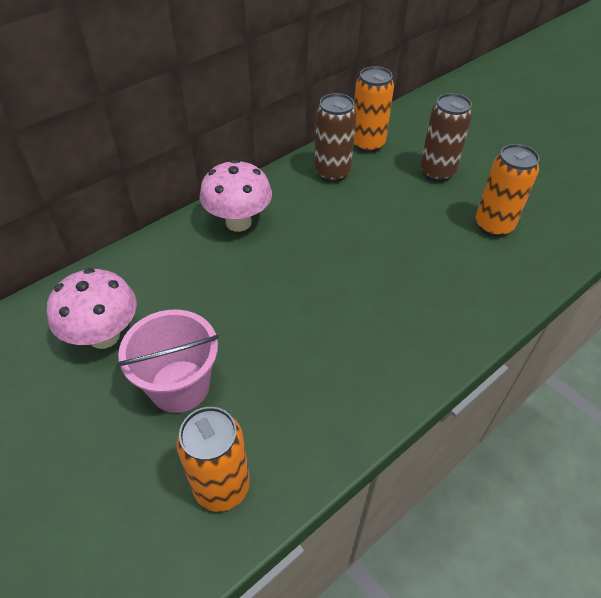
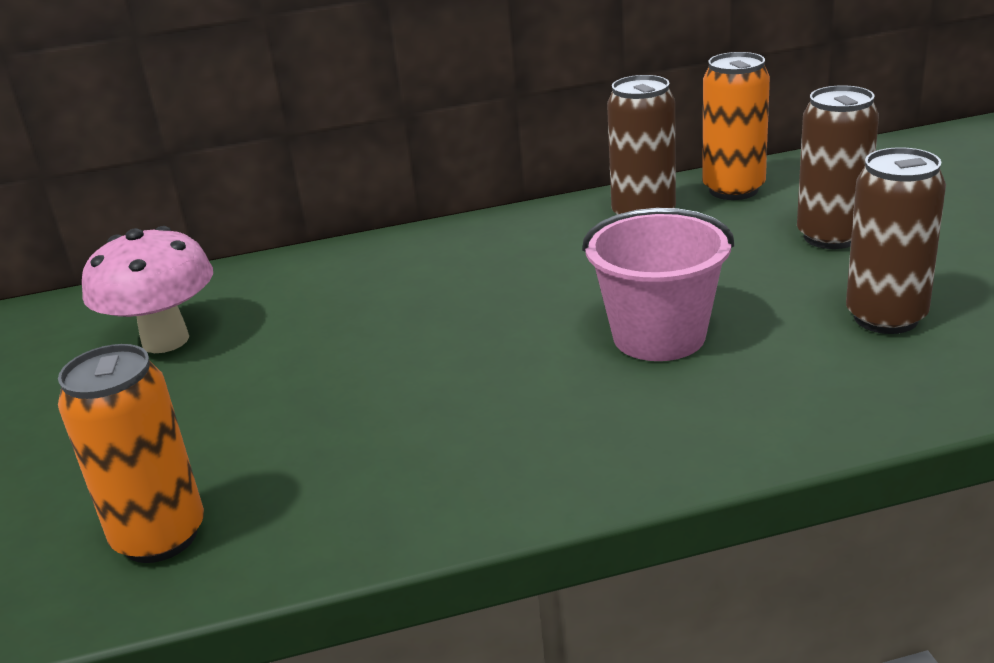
camera: 30 degrees right, 20 degrees down
(180, 386) = (208, 412): pink bucket -> pink bucket (659, 336)
(238, 222) = (449, 252): pink mushroom -> none
(493, 225) = (886, 318): orange can -> brown can

